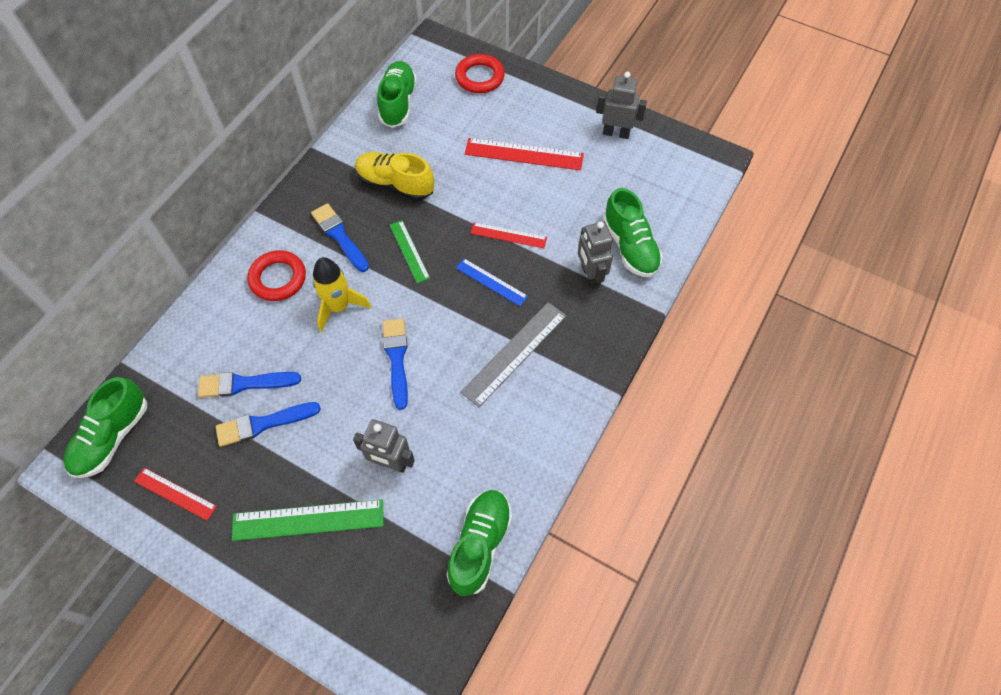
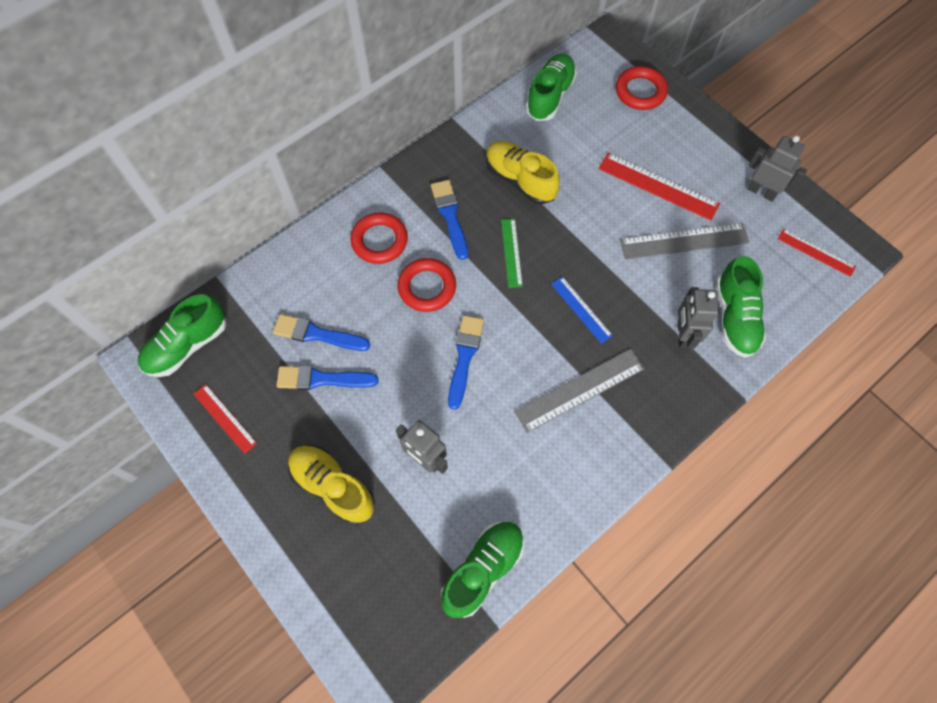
camera: 20 degrees right, 5 degrees up
(308, 520) = (333, 486): green ruler -> yellow shoe
(339, 307) = (427, 287): yellow rocket -> red ring
(508, 235) = (614, 267): red ruler -> red ruler (816, 252)
(563, 195) = (684, 241): none -> grey ruler

